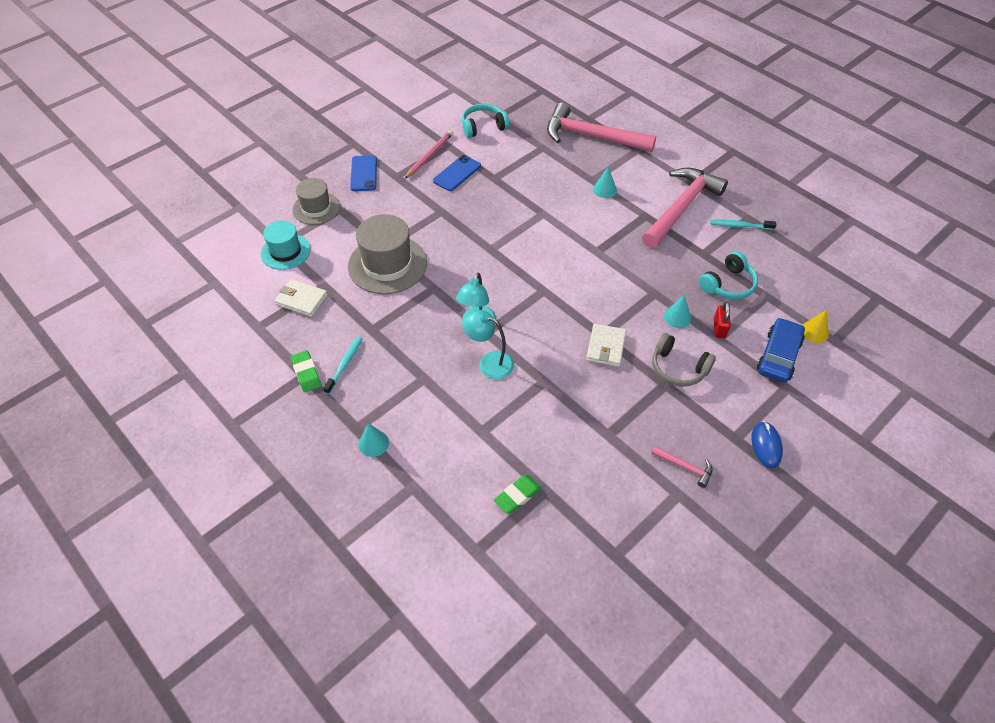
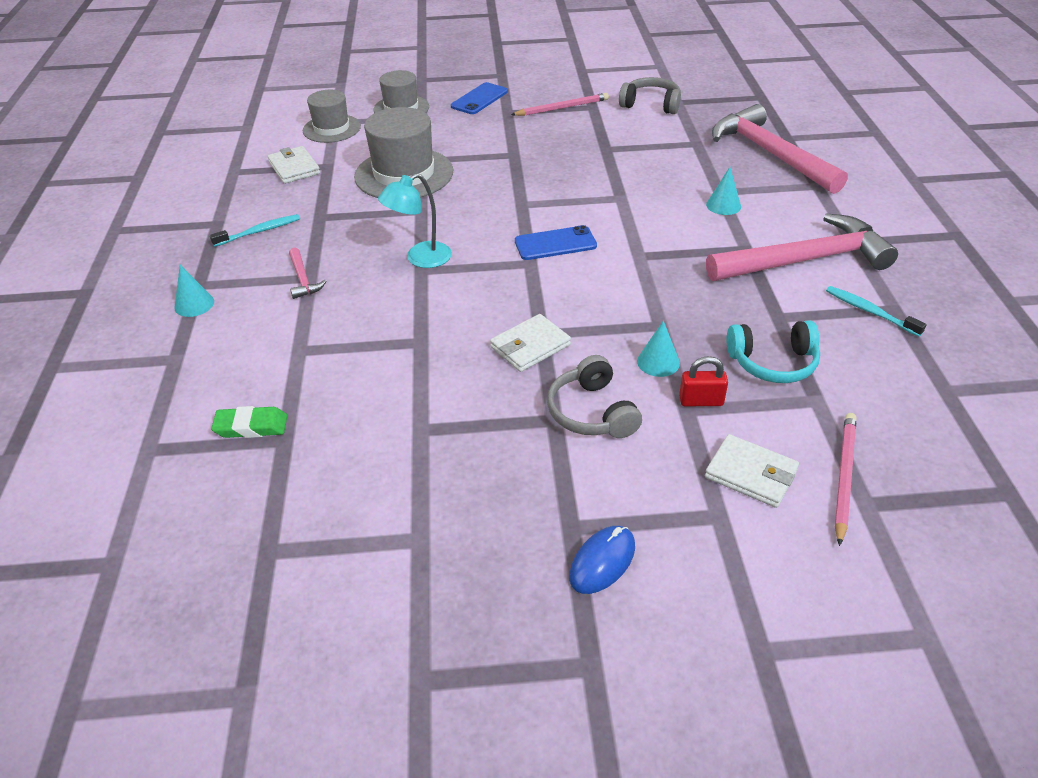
camera: 40 degrees right, 10 degrees down
(285, 251) = (331, 128): turquoise hat -> grey hat
(306, 373) = (220, 222): green eraser -> none
(457, 173) = (571, 131): blue phone -> blue phone (555, 243)
(483, 127) = (651, 105): turquoise headphones -> grey headphones
(489, 362) = (387, 296): turquoise lamp -> none
(685, 467) = (465, 516): pink hammer -> pink hammer (303, 279)
(719, 328) = (701, 401): red padlock -> red padlock turned 45 degrees clockwise
(778, 356) = (751, 474): blue car -> white wallet
(814, 332) = (843, 477): yellow cone -> pink pencil

